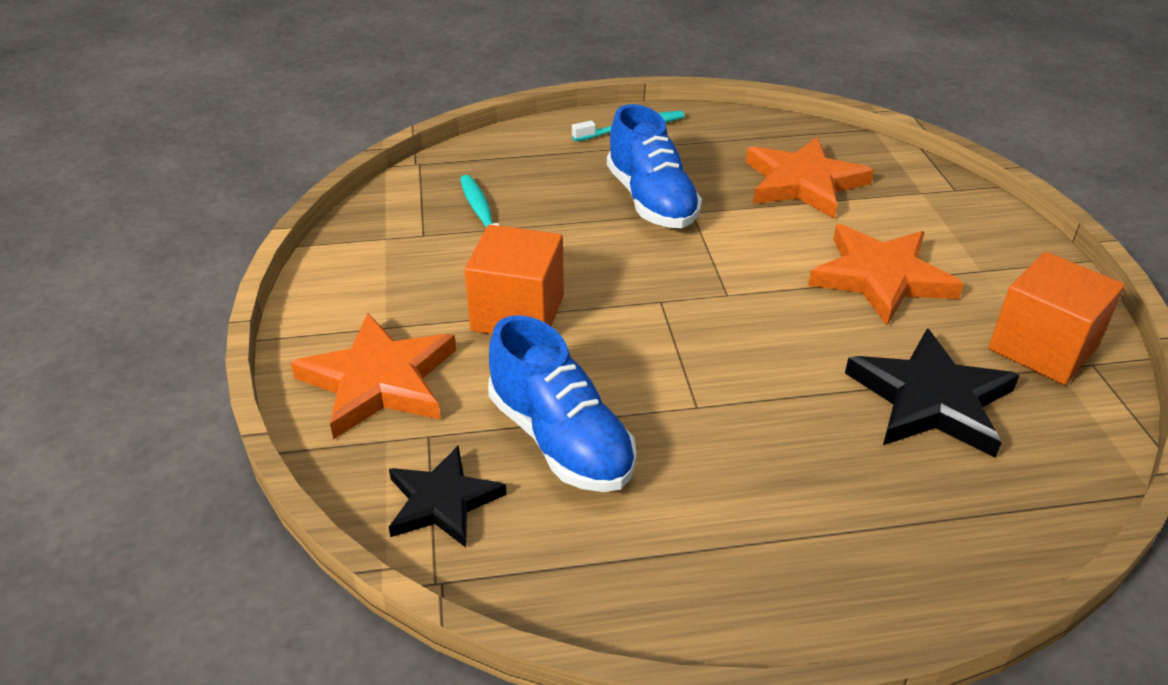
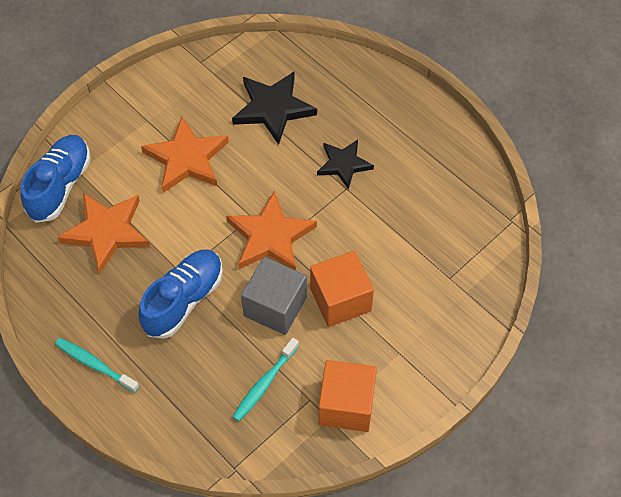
camera: 125 degrees left, 20 degrees up
(379, 381) = (436, 324): orange star -> orange star (270, 237)
(442, 501) = (477, 246): black star -> black star (344, 164)
(560, 440) = (409, 226): blue shoe -> blue shoe (60, 186)
(569, 258) = (275, 306): none -> grey cube
(1042, 348) = (202, 81): orange cube -> orange cube (346, 405)

